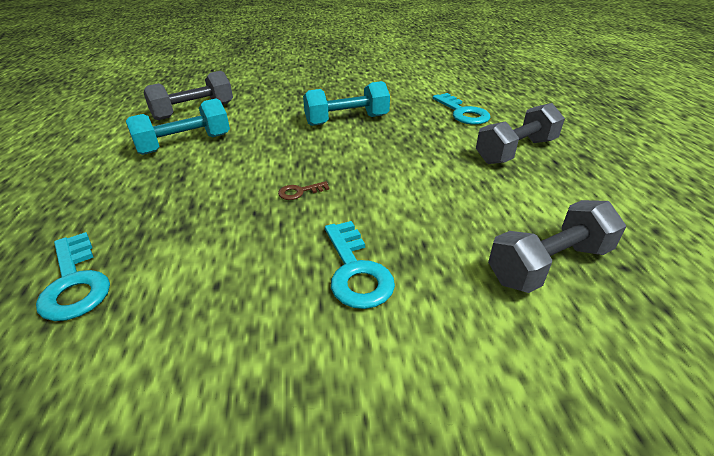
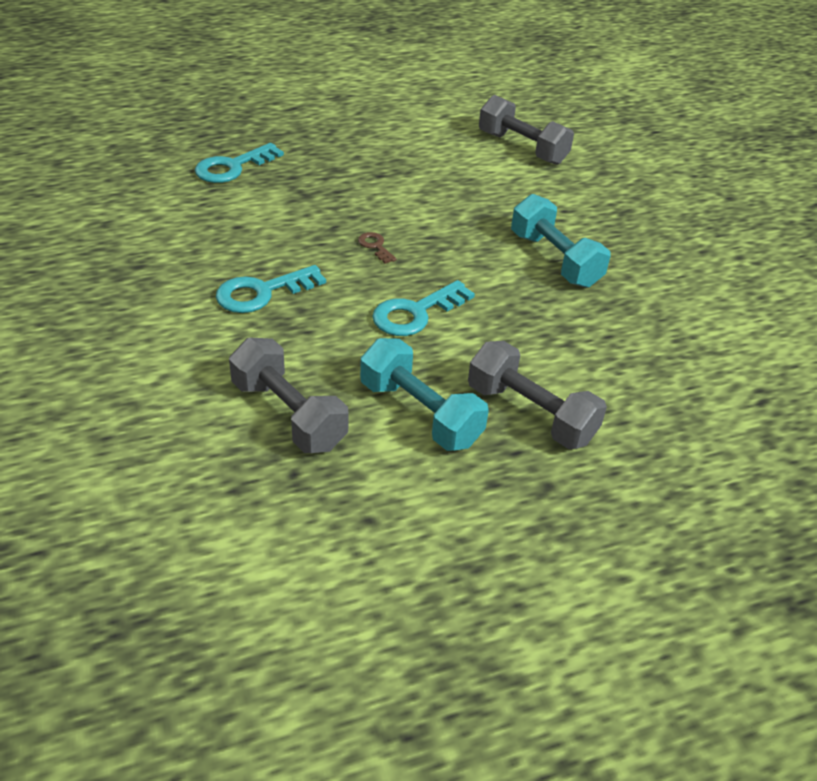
camera: 75 degrees right, 5 degrees up
(184, 144) = (444, 161): turquoise dumbbell -> turquoise dumbbell (420, 413)
(462, 112) = (638, 366): turquoise key -> turquoise key (416, 313)

